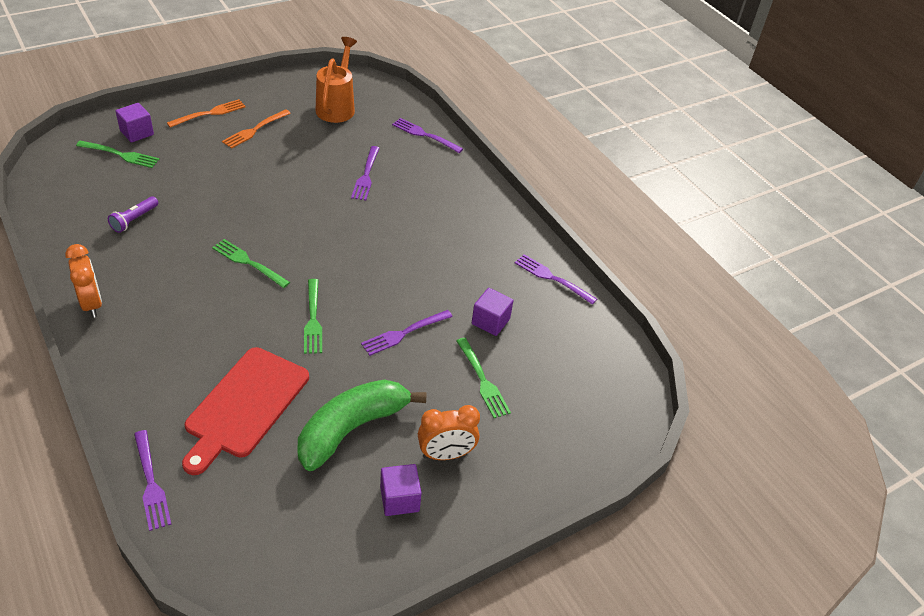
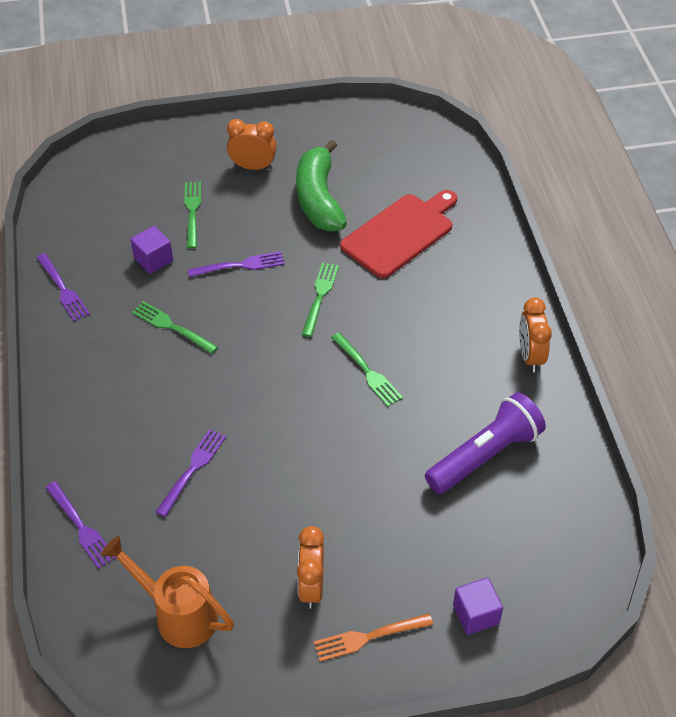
camera: 155 degrees left, 5 degrees up
(120, 155) = (499, 572): green fork -> green fork (172, 327)
(134, 220) = (485, 455): purple flashlight -> purple flashlight, size x2.04
(151, 483) = (481, 194): purple fork -> none
(255, 130) = (311, 586): orange fork -> orange clock
(337, 107) = (178, 614): orange watering can -> orange watering can turned 90 degrees clockwise
(351, 429) = (319, 199): green banana -> green banana turned 105 degrees clockwise
(399, 499) = (301, 147): purple cube -> none

